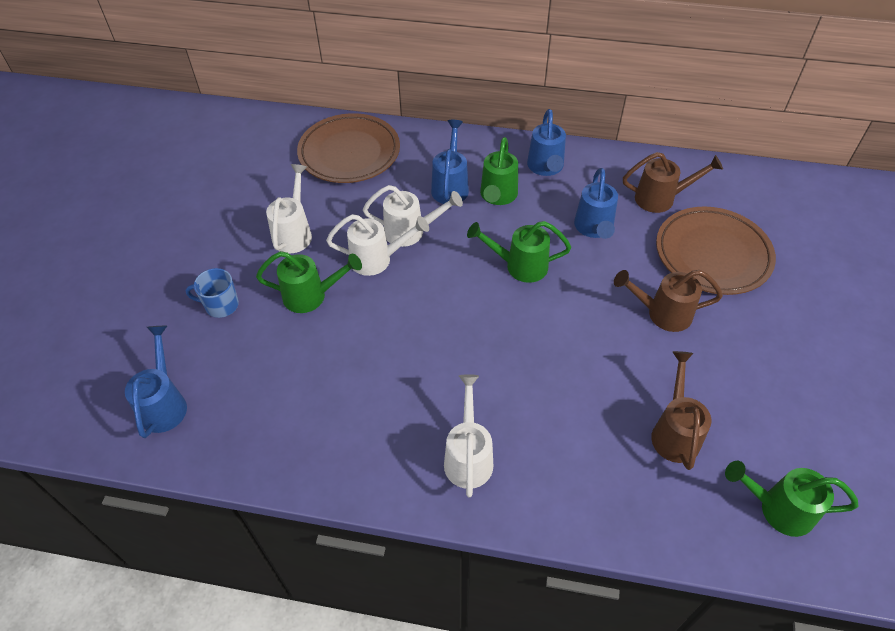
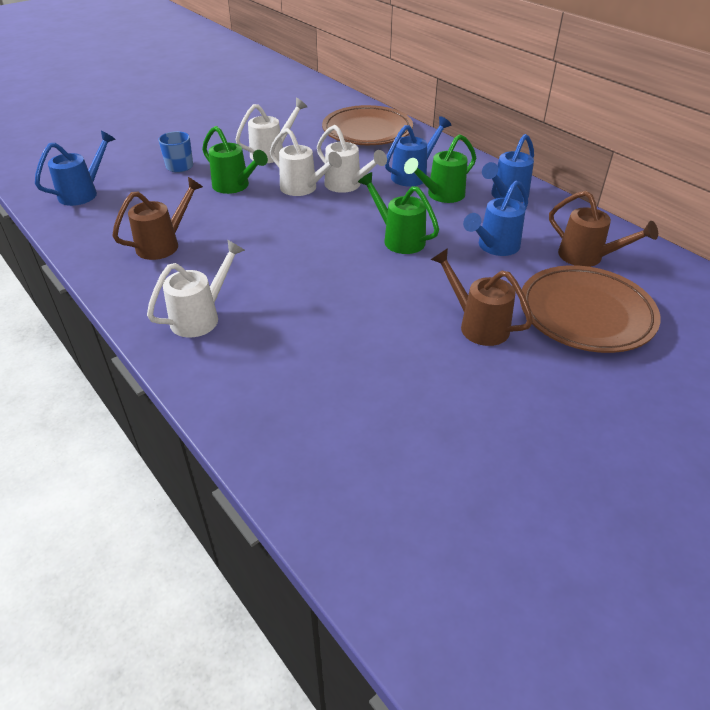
camera: 40 degrees right, 10 degrees down
(675, 432) = (374, 401): brown watering can -> brown watering can (163, 244)
(778, 509) = (389, 512): green watering can -> none

